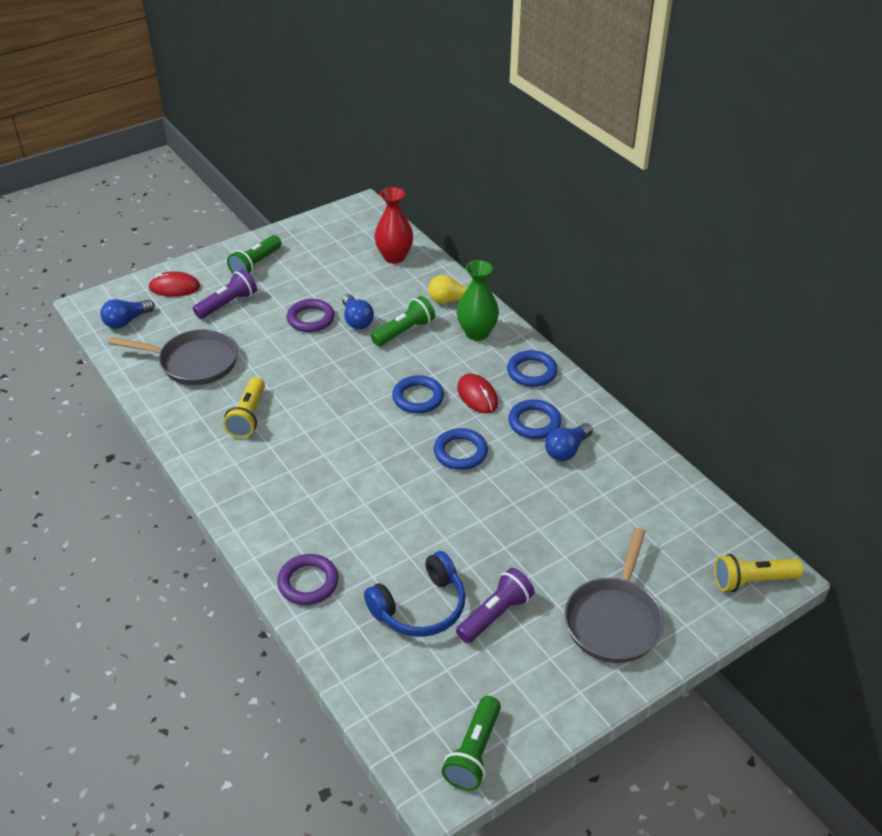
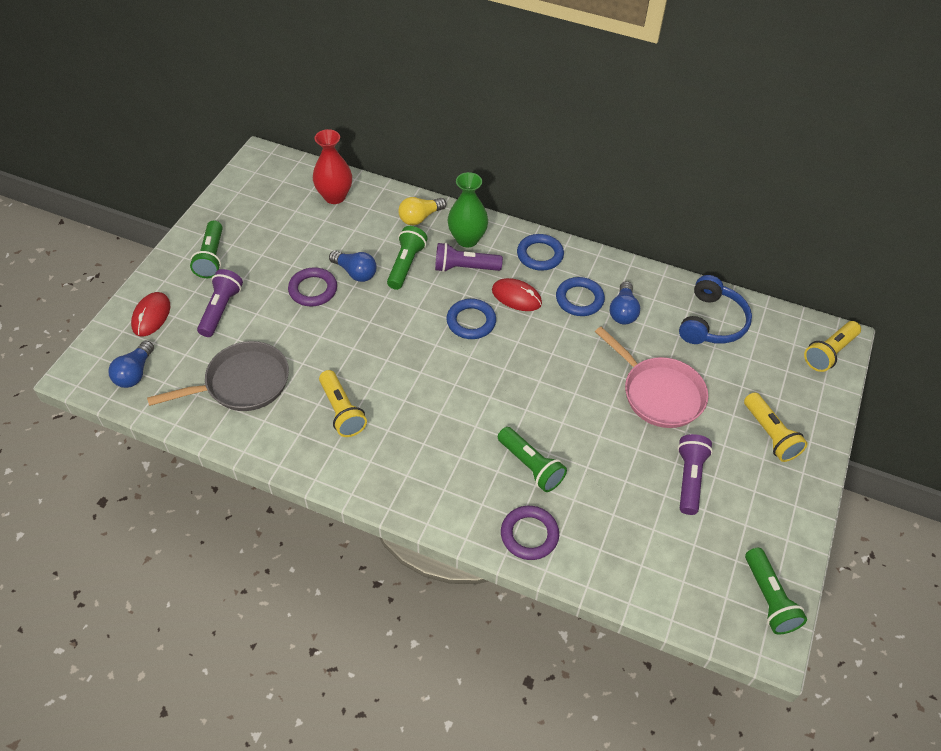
camera: 35 degrees left, 10 degrees up
(174, 287) = (151, 316): red mouse -> red mouse turned 45 degrees counterclockwise
(361, 531) = (530, 466): none -> green flashlight
(420, 607) = (632, 505): blue headphones -> blue headphones (712, 322)
(453, 354) = (464, 268): none -> purple flashlight
(460, 452) = (546, 354): blue ring -> none
(535, 531) = (658, 393): none -> pink pan
(614, 619) = (770, 435): grey pan -> yellow flashlight

